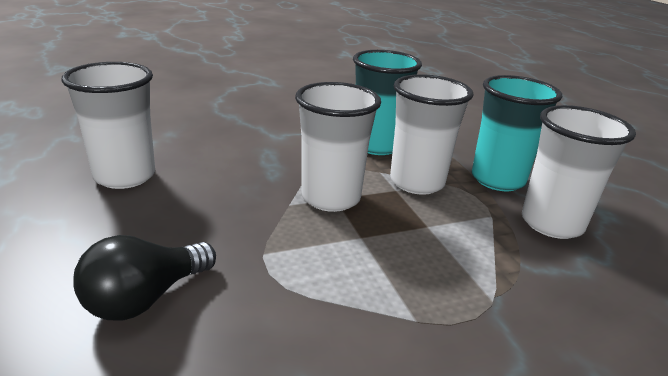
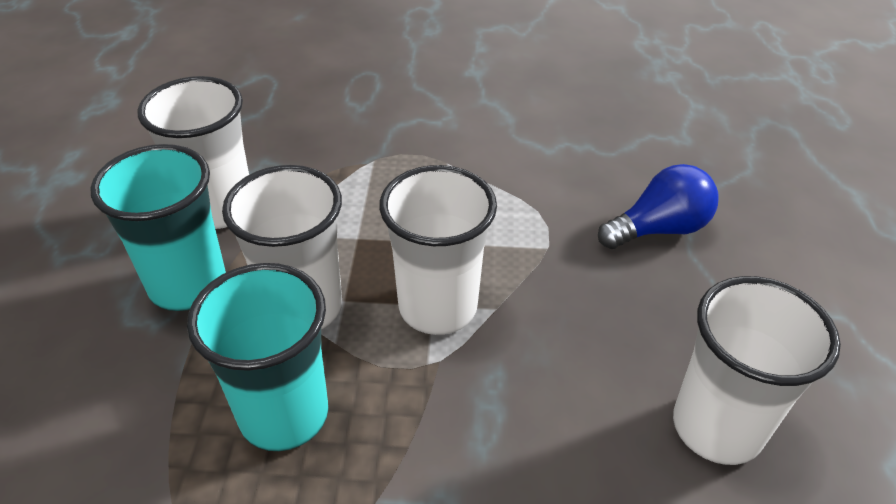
camera: 155 degrees left, 15 degrees up
(145, 298) = (658, 229): black light bulb -> blue light bulb

